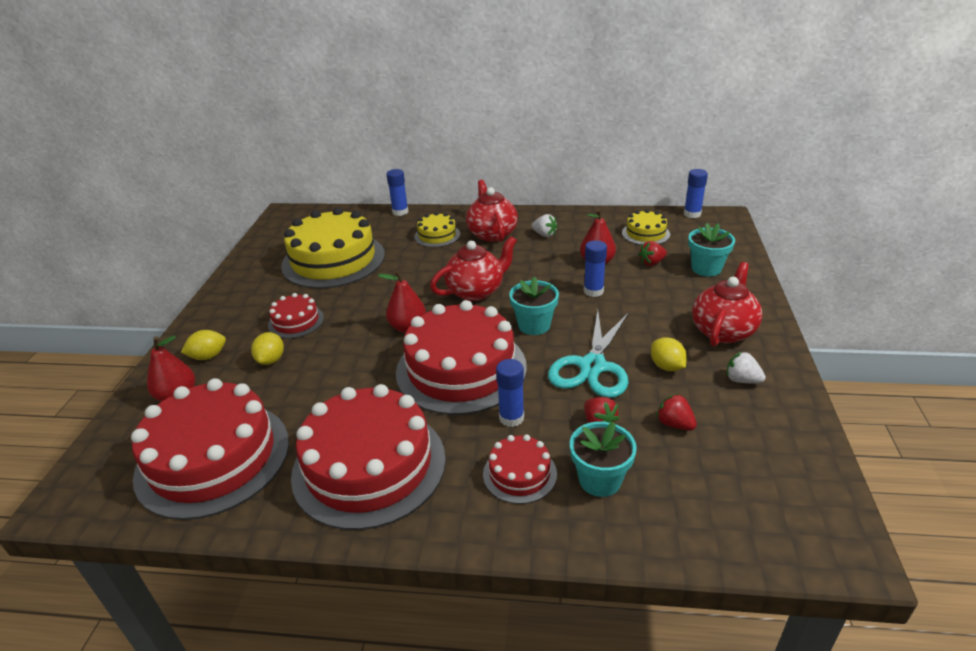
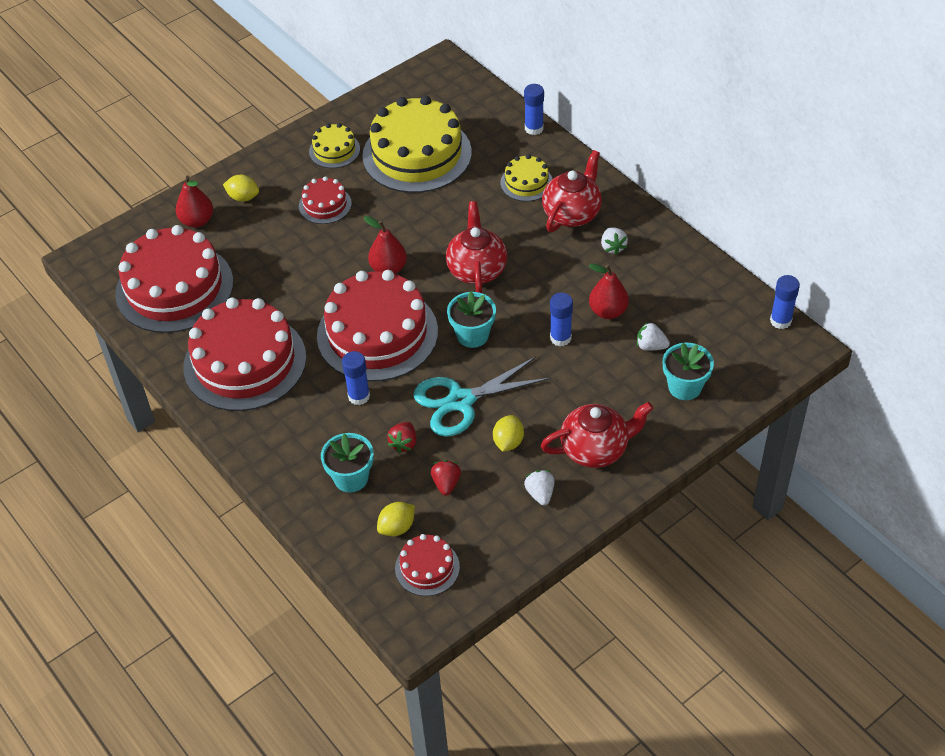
camera: 45 degrees right, 15 degrees up
(271, 360) = (275, 231): yellow lemon -> yellow lemon (397, 527)
(476, 291) = (477, 269): red teapot -> red teapot turned 105 degrees counterclockwise
(519, 474) = (314, 436): red cake -> red cake (427, 567)
(645, 233) = (699, 311): yellow cake -> yellow cake (334, 150)
(651, 263) = (651, 346): red strawberry -> white strawberry

